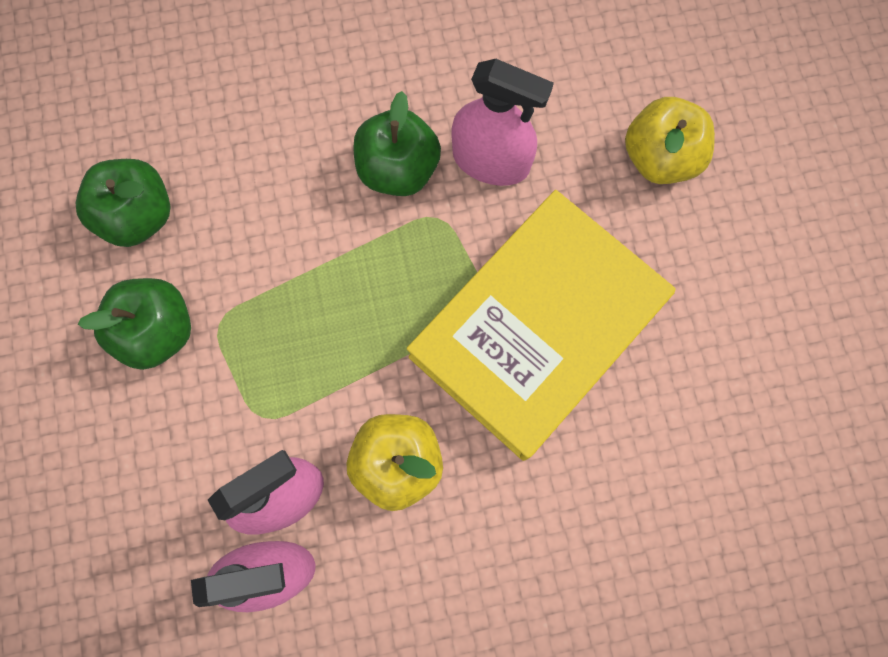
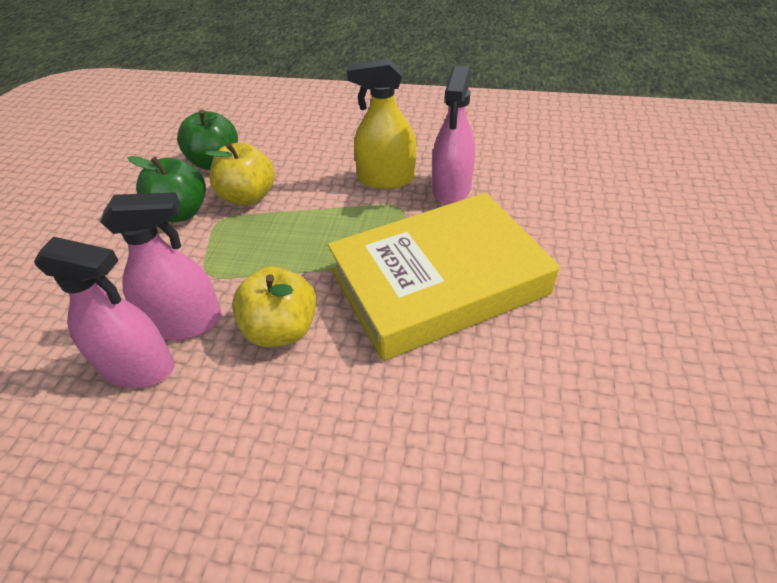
camera: 25 degrees right, 30 degrees down
(398, 169) = (386, 179): green apple -> yellow spray bottle
(491, 161) = (451, 189): pink spray bottle -> pink spray bottle turned 60 degrees clockwise
(660, 158) = (579, 215): yellow apple -> yellow apple (248, 197)

